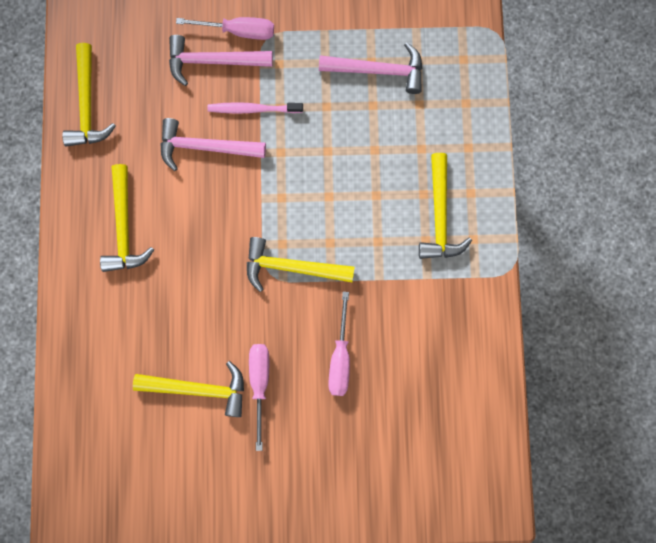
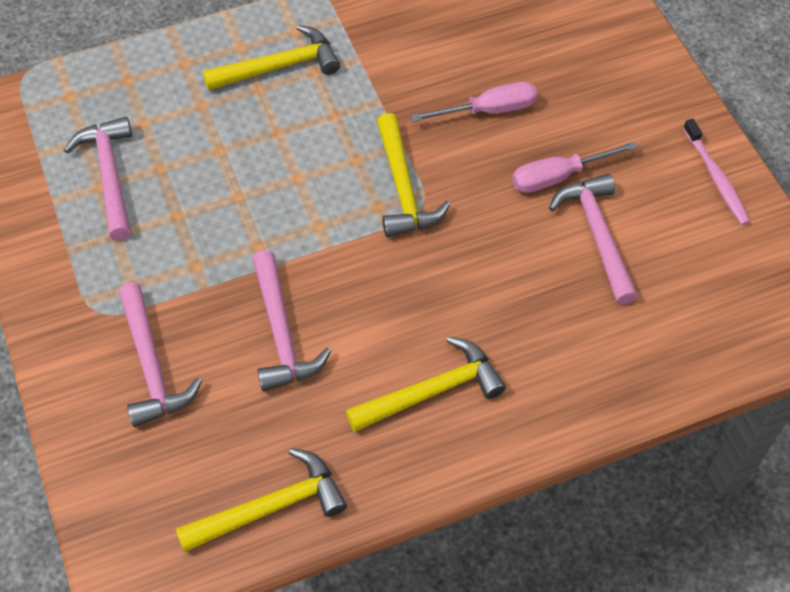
camera: 110 degrees left, 20 degrees down
(198, 389) = (597, 235): yellow hammer -> pink hammer
(238, 31) = (96, 350): pink screwdriver -> none
(252, 109) = (207, 295): pink toothbrush -> pink toothbrush (716, 178)

